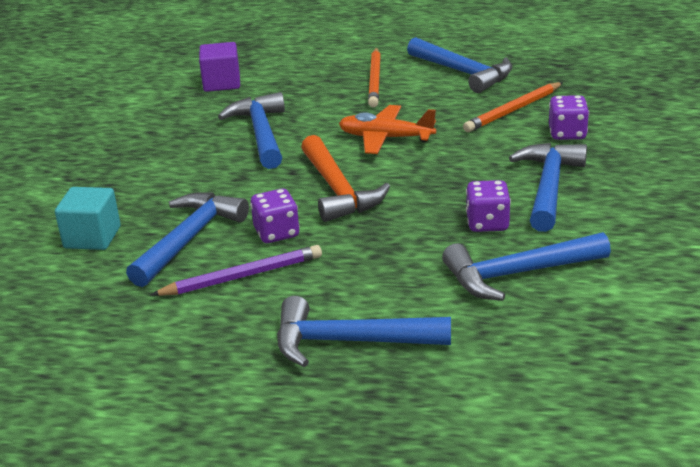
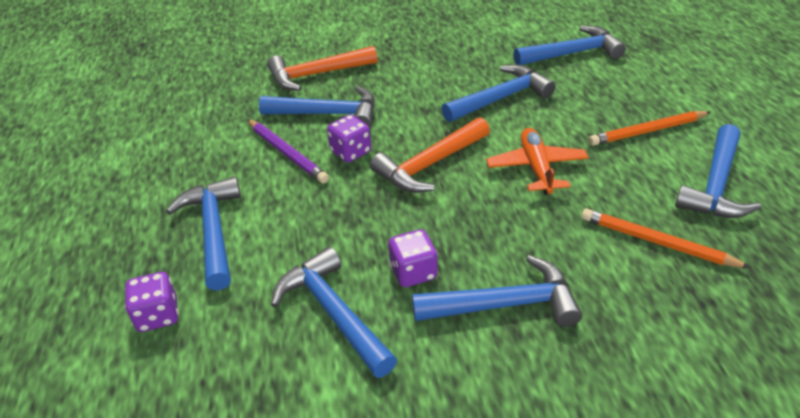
camera: 70 degrees right, 10 degrees up
(92, 237) = (316, 75): turquoise cube -> orange hammer
(222, 83) = (572, 53): purple cube -> blue hammer
(567, 134) = (632, 298): purple dice -> purple dice (158, 315)

